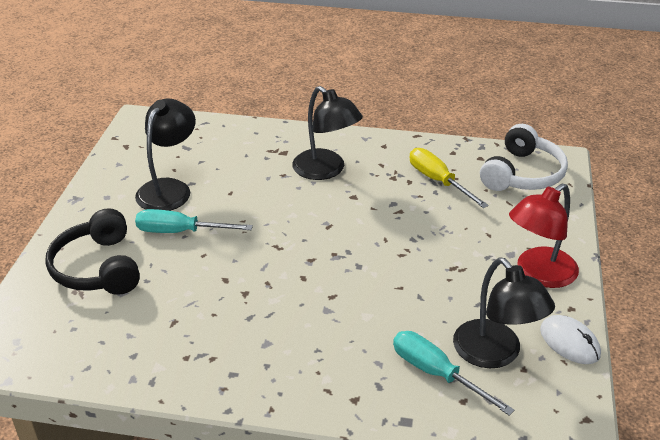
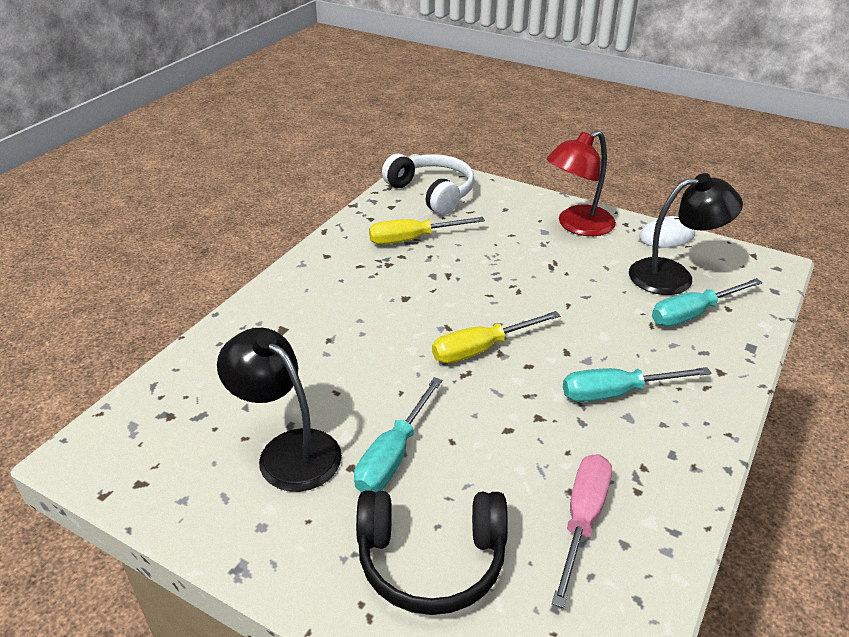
camera: 70 degrees left, 0 degrees up
(149, 331) = (582, 520): none -> pink screwdriver
(292, 333) = (616, 393): none -> turquoise screwdriver
(310, 249) = (481, 349): none -> yellow screwdriver
(326, 170) = (343, 305): black lamp -> none
(538, 274) = (577, 226): red lamp -> red lamp turned 75 degrees clockwise

